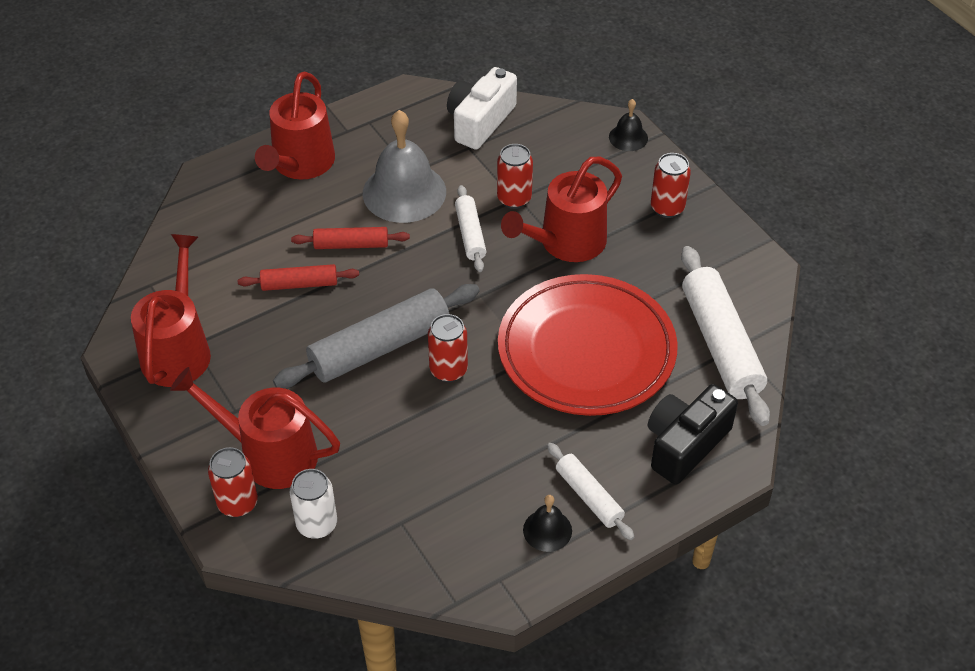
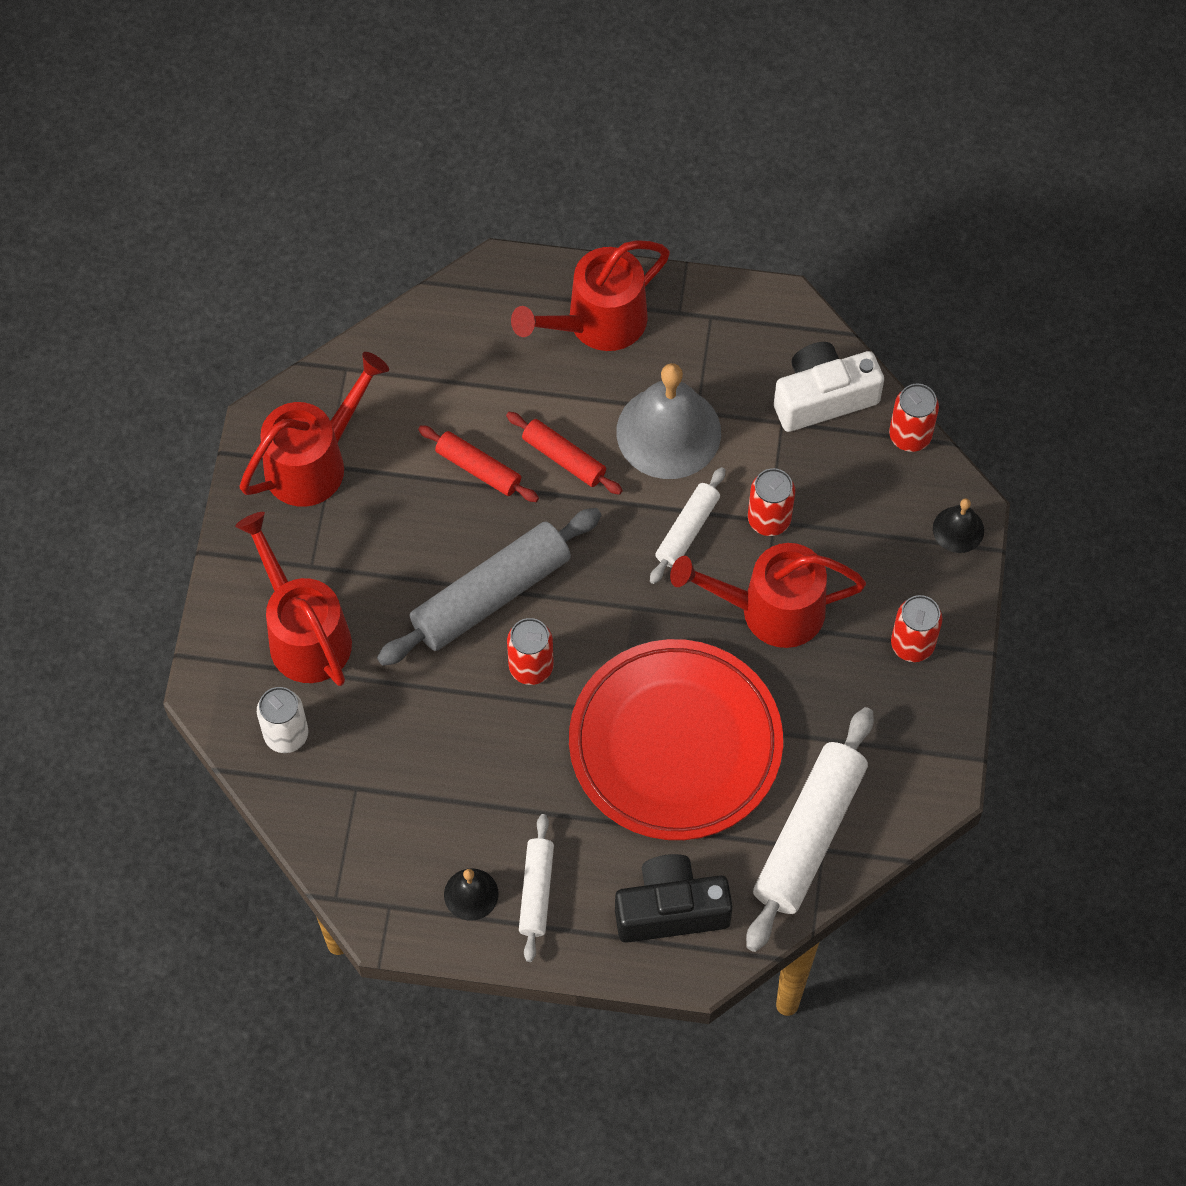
camera: 40 degrees right, 15 degrees up
(238, 503) = (239, 663): red can -> red can (910, 436)
(380, 347) = (491, 595): grey rolling pin -> grey rolling pin turned 45 degrees counterclockwise

